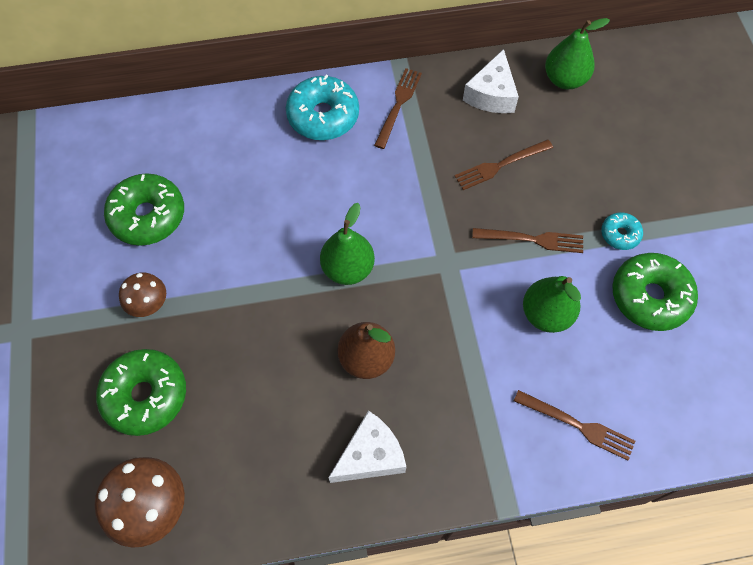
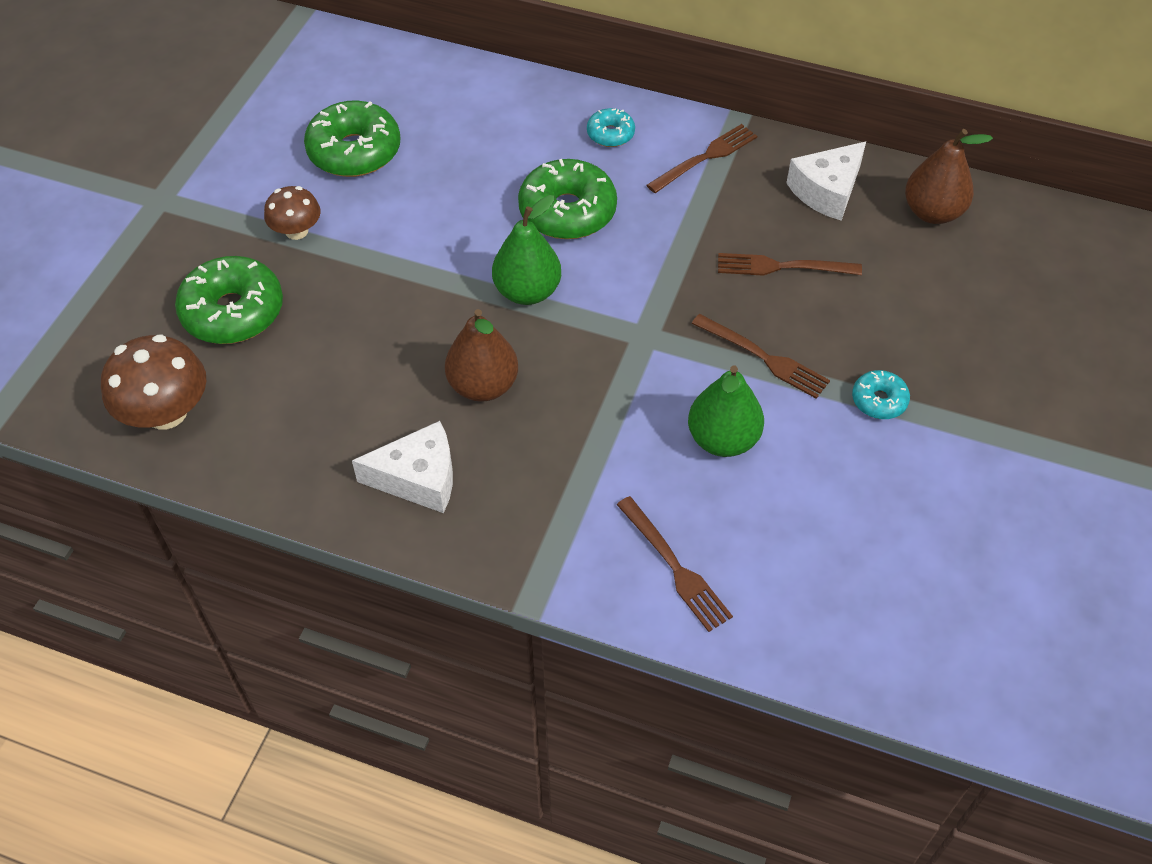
camera: 30 degrees right, 10 degrees down
(323, 116) = (610, 134): turquoise donut -> turquoise donut, size x0.52
(564, 80) = (932, 212): green pear -> brown pear
(650, 297) = (867, 481): green donut -> green donut (567, 211)

